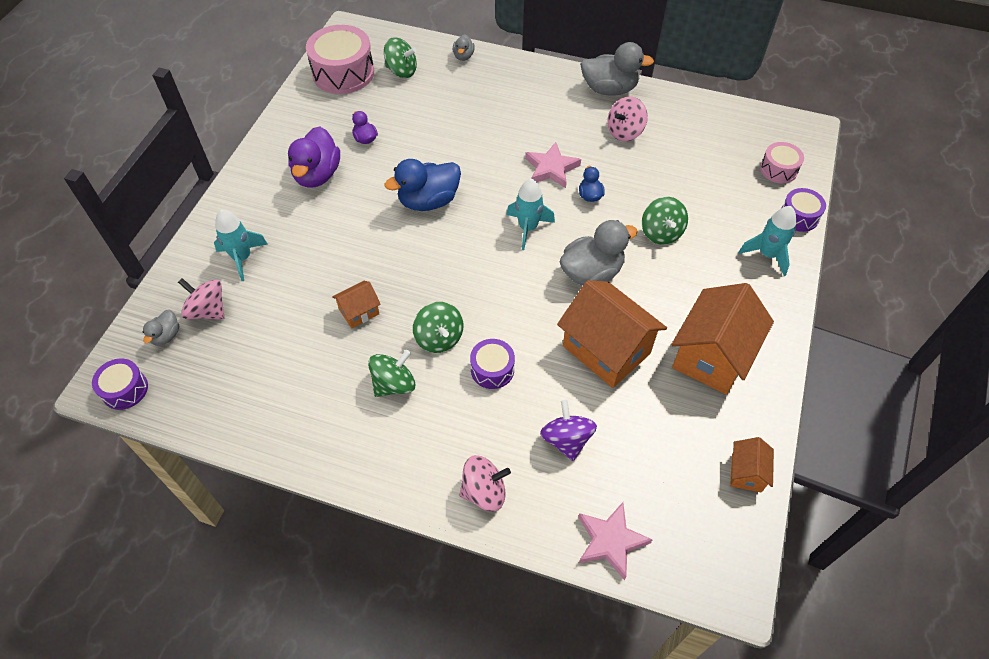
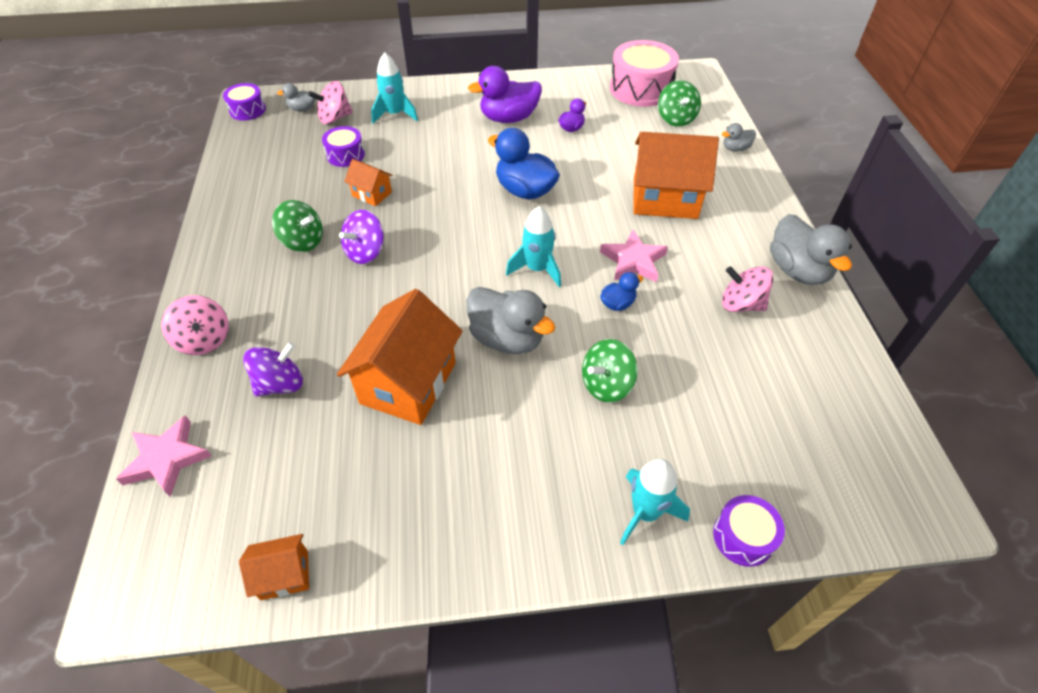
camera: 65 degrees right, 5 degrees down
(208, 310) = (335, 118): pink spinning top -> pink spinning top turned 120 degrees counterclockwise
(439, 338) = (366, 252): green spinning top -> purple spinning top
(492, 369) = (345, 300): purple drum -> purple drum (345, 155)
(712, 356) = (444, 490): orange house -> orange house (665, 199)
(778, 169) = (814, 487): pink drum -> none

